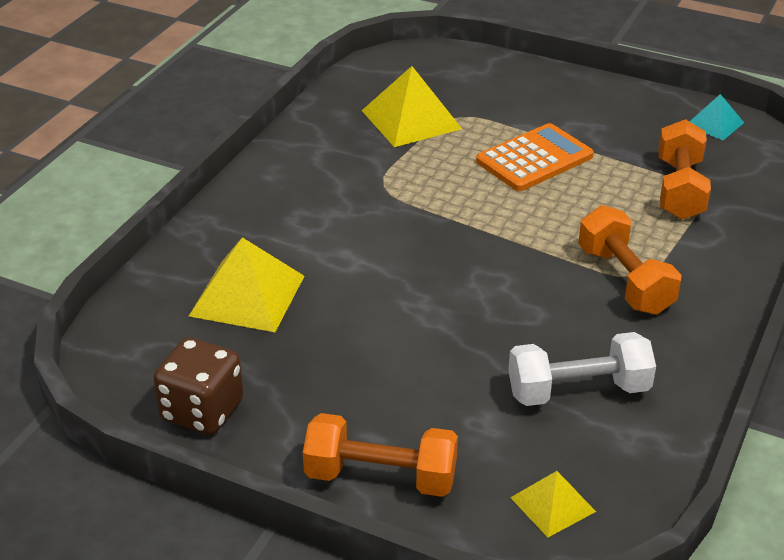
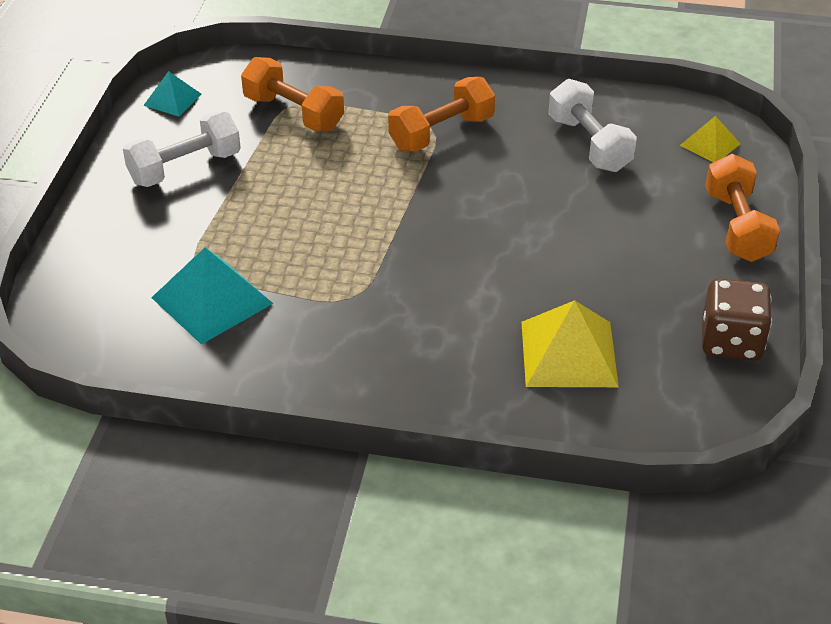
camera: 105 degrees left, 5 degrees up
(411, 119) = (212, 300): yellow pyramid -> turquoise pyramid
(534, 159) = (268, 202): orange calculator -> none
(599, 122) = (185, 168): none -> white dumbbell
(679, 189) = (293, 113): orange dumbbell -> orange dumbbell turned 45 degrees clockwise

